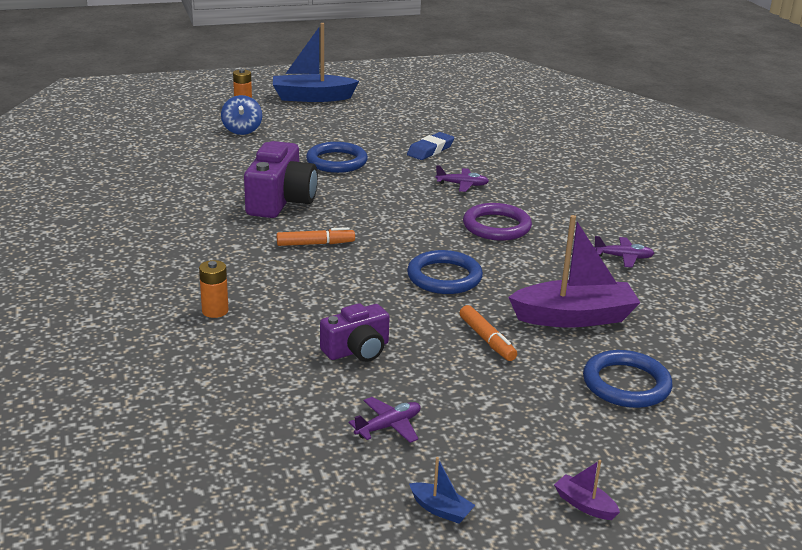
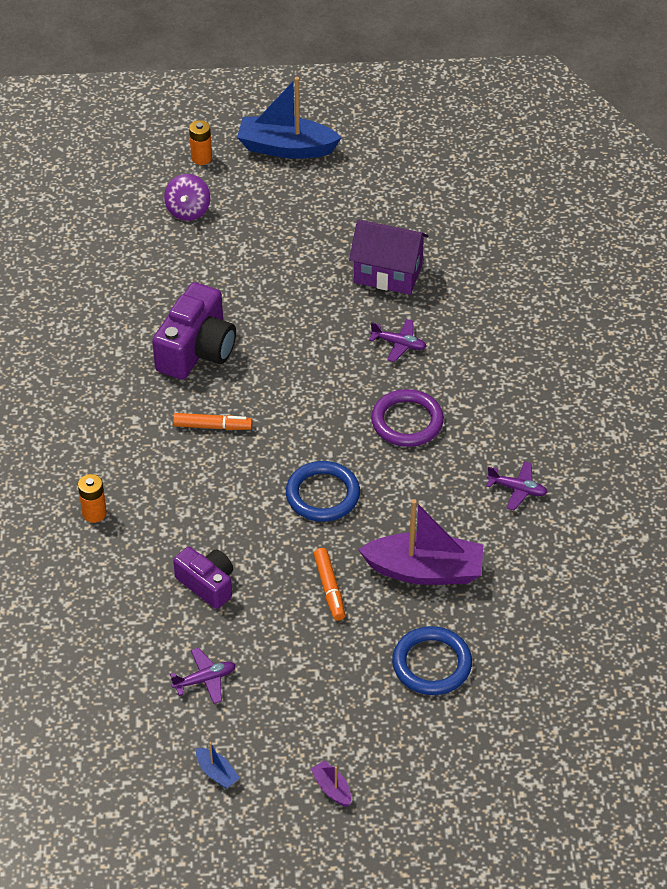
camera: 15 degrees right, 20 degrees up
(242, 130) = (188, 211): blue spinning top -> purple spinning top
(336, 161) = (276, 284): blue ring -> none
(357, 350) = (207, 584): purple camera -> purple camera turned 120 degrees counterclockwise
(430, 150) = (388, 274): blue eraser -> purple house

